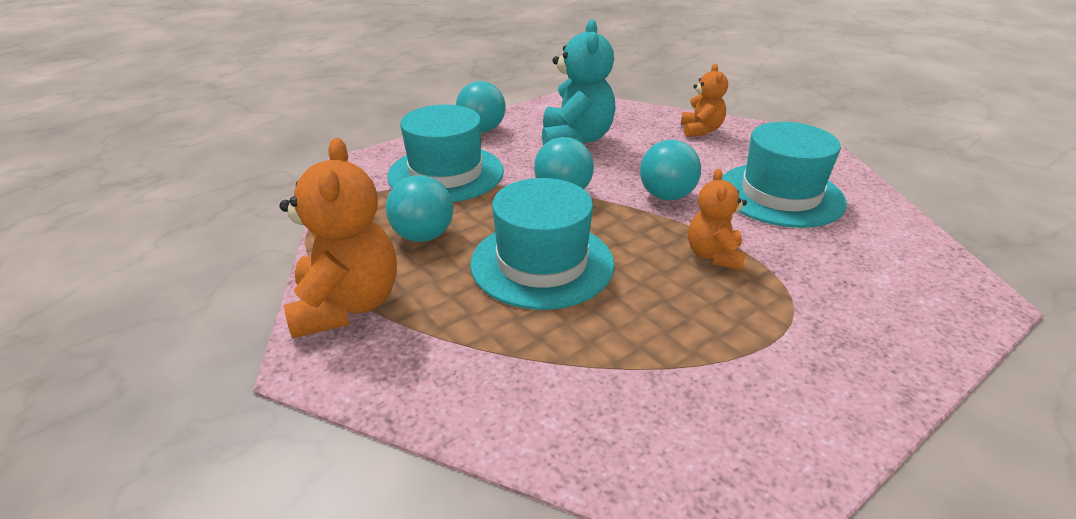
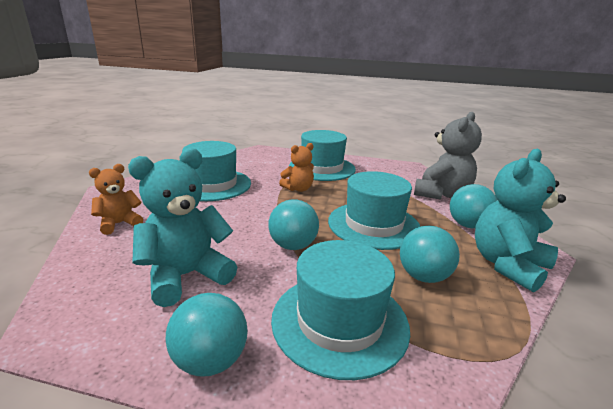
camera: 130 degrees left, 10 degrees down
(347, 305) = (507, 265): orange teddy bear -> turquoise teddy bear
(549, 419) = (441, 194): none -> grey teddy bear
(666, 196) = (251, 211): turquoise ball -> turquoise ball (468, 225)
(808, 329) = (322, 168): none -> turquoise hat

